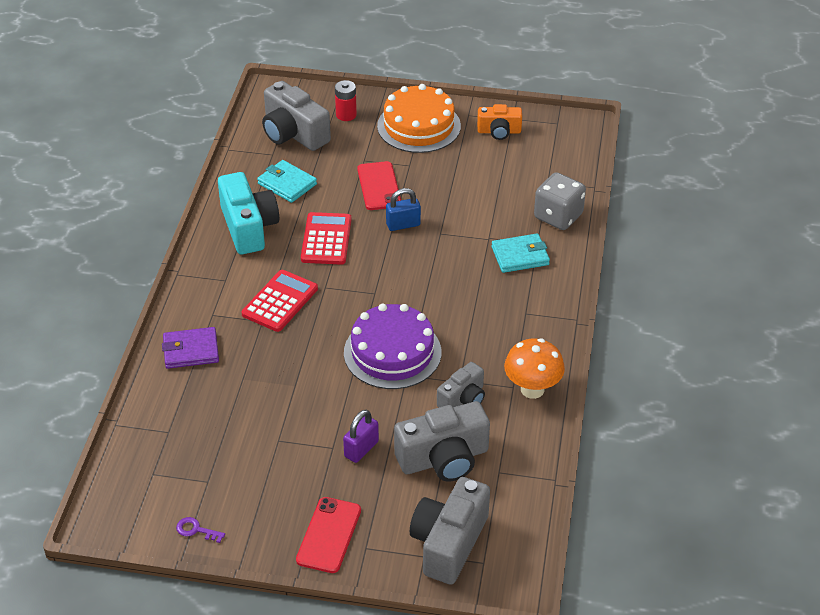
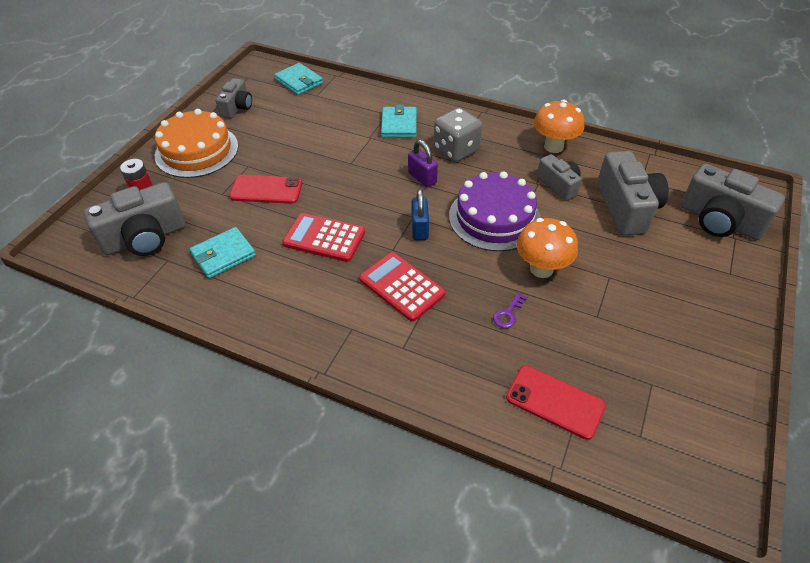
camera: 75 degrees left, 5 degrees up
(191, 350) = (455, 375): purple wallet -> none
(196, 530) = (720, 403): purple key -> purple key (508, 314)
(248, 227) = (276, 296): turquoise camera -> none
(329, 395) = (541, 269): none -> orange mushroom
(329, 535) = (718, 296): red phone -> red phone (555, 401)
(361, 449) = (612, 257): purple padlock -> purple padlock (422, 178)
(403, 225) = (328, 183): blue padlock -> blue padlock (420, 229)
(499, 131) = (237, 107): orange camera -> grey camera
(558, 216) = (361, 98): grey dice -> grey dice (456, 150)
(567, 162) = (299, 81): none -> turquoise wallet

